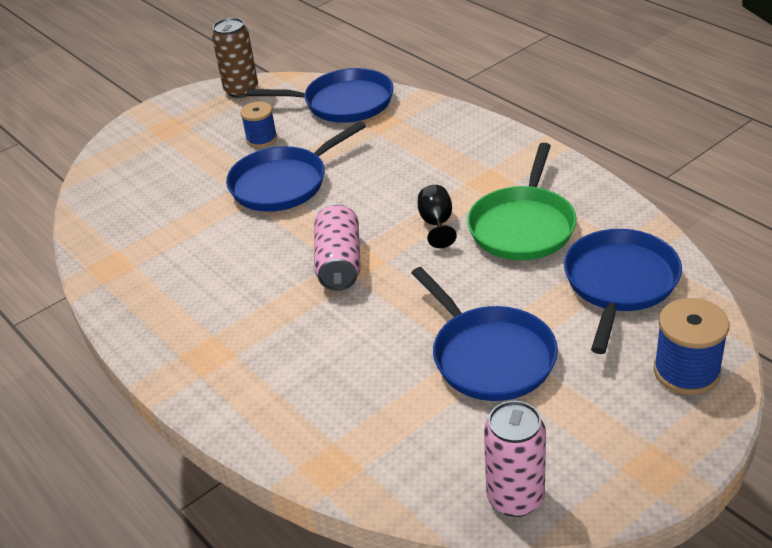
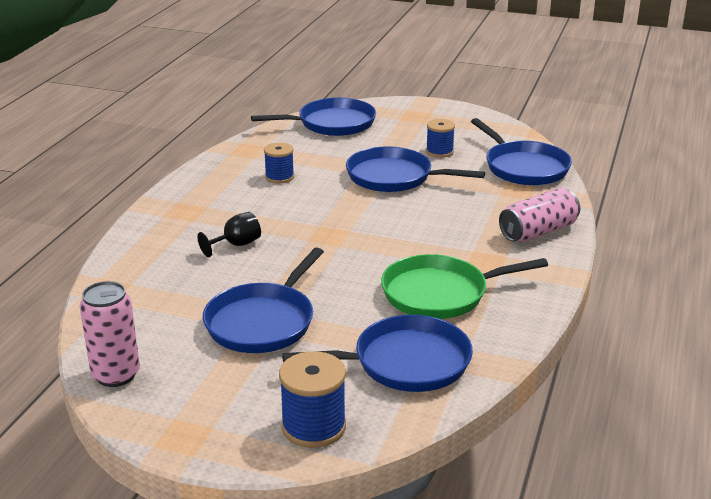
camera: 55 degrees right, 10 degrees down
(120, 186) = (332, 123): none -> blue pan
(202, 260) = (279, 177): none -> blue spool
(241, 90) = (492, 125): brown can -> none
(339, 263) = (320, 227): pink can -> pink can (538, 231)
(437, 224) = (405, 253): black goblet -> black goblet (236, 245)

